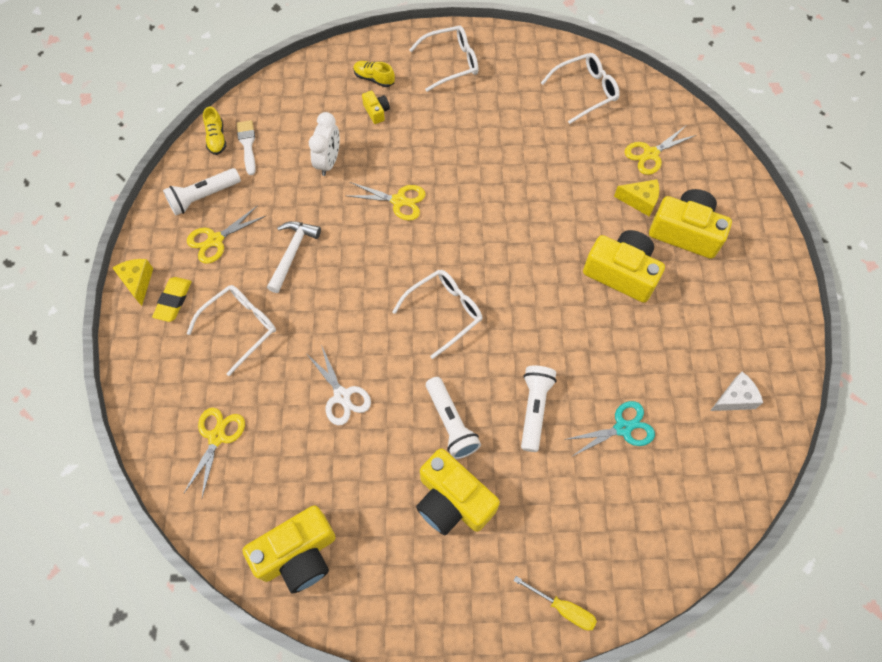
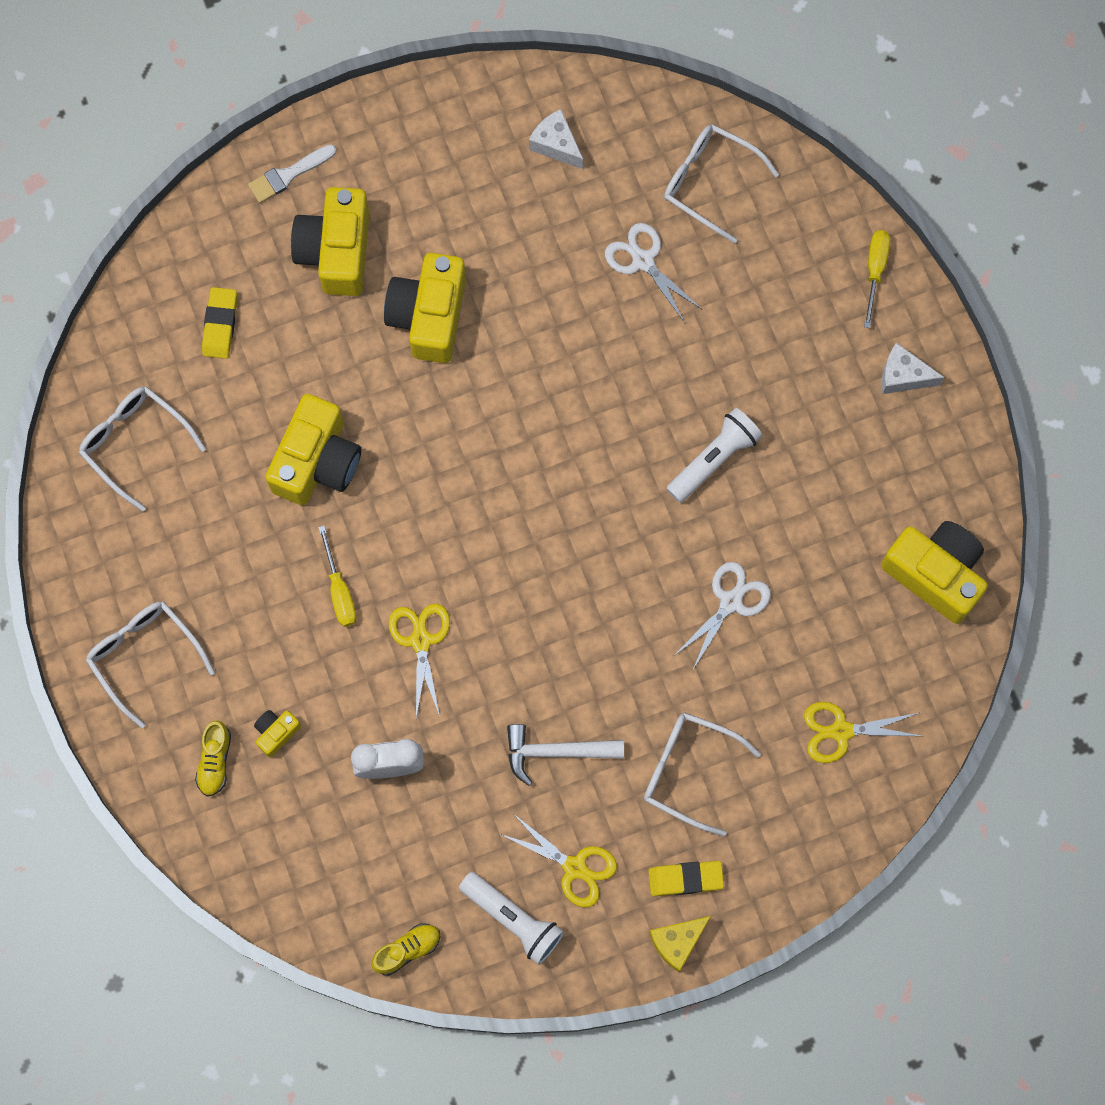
camera: 110 degrees left, 10 degrees up
(247, 145) = (402, 898): white brush -> white brush (288, 175)
(444, 312) = (568, 518): white glasses -> white glasses (709, 182)
(450, 167) = (339, 590): none -> yellow screwdriver
(452, 501) = (806, 425): yellow camera -> yellow camera (317, 461)
(465, 595) = (903, 376): none -> white cheese
(534, 409) = (658, 368): white flashlight -> none
(622, 428) = (643, 261): turquoise scissors -> white scissors
(639, 201) = (306, 320): yellow cheese -> none
(651, 154) = (220, 324): yellow scissors -> yellow eraser

